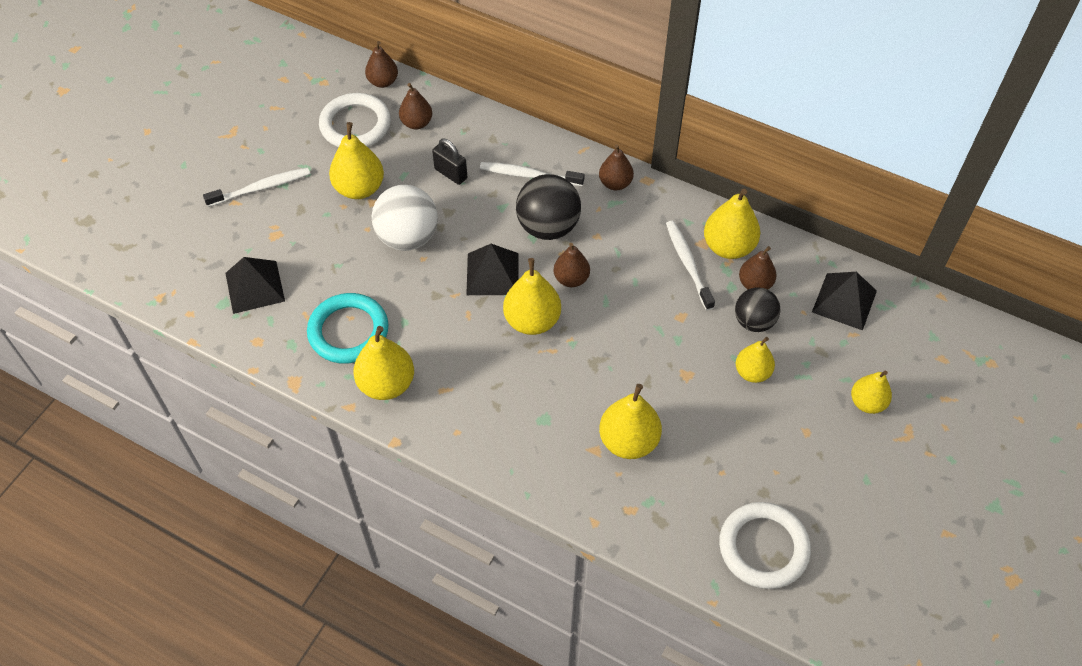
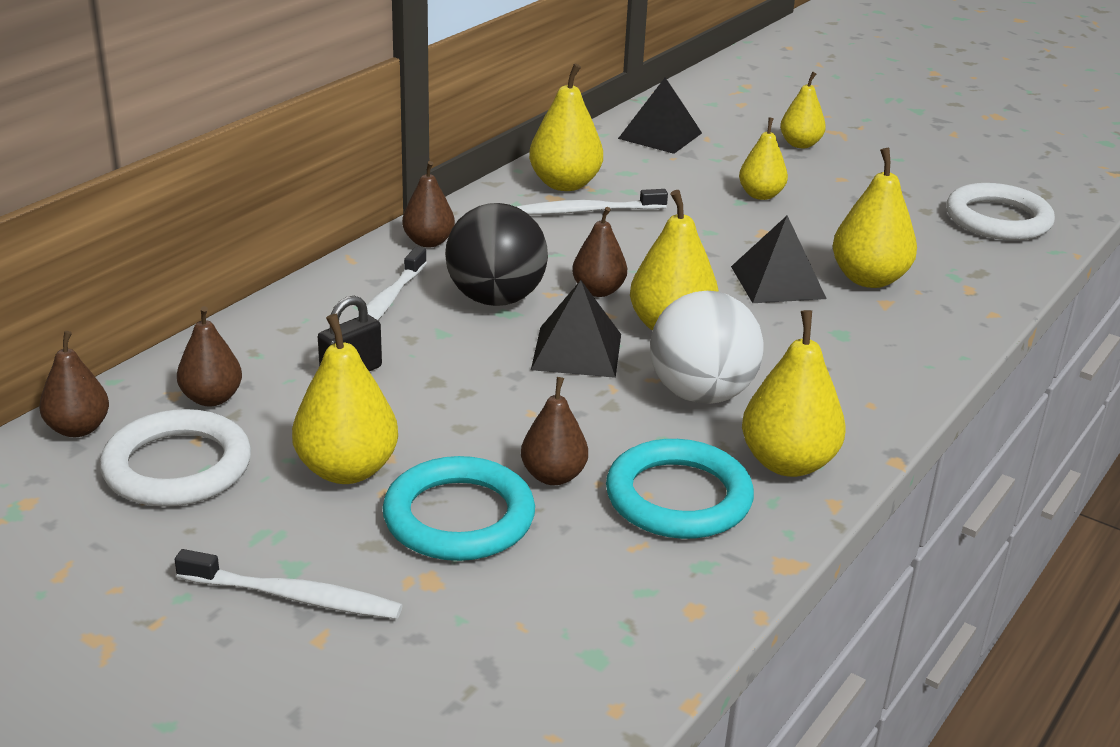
camera: 85 degrees left, 25 degrees down
(254, 287) = (559, 610): black pyramid -> black pyramid (777, 282)
(261, 188) = (294, 597): white toothbrush -> white toothbrush turned 120 degrees clockwise
(324, 239) = (459, 517): none -> turquoise ring
(408, 237) = (481, 424): white ball -> white ball (701, 394)
(754, 322) = (685, 185): black ball -> none
(755, 284) = (627, 177): brown pear -> brown pear (553, 476)

